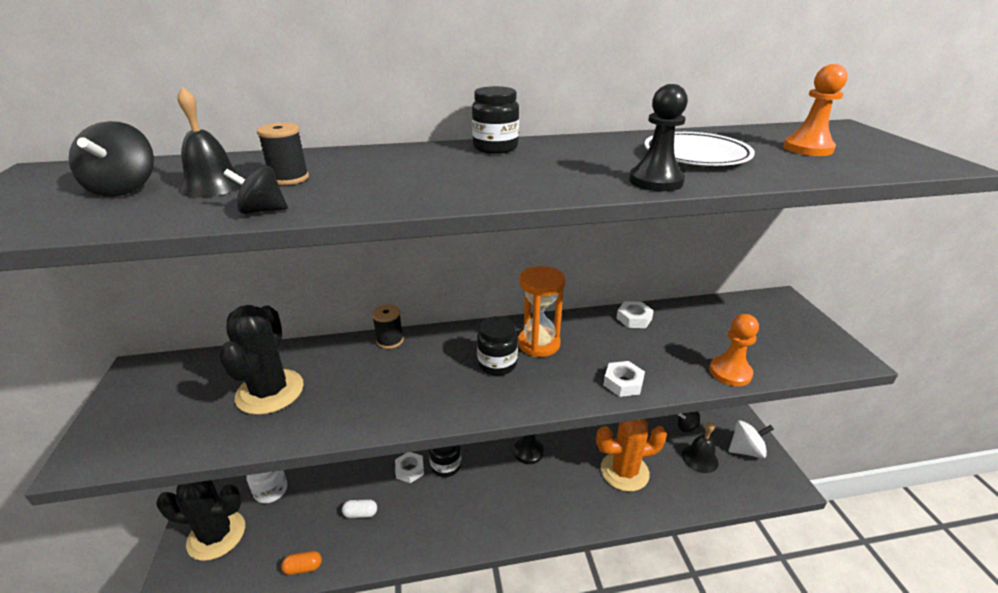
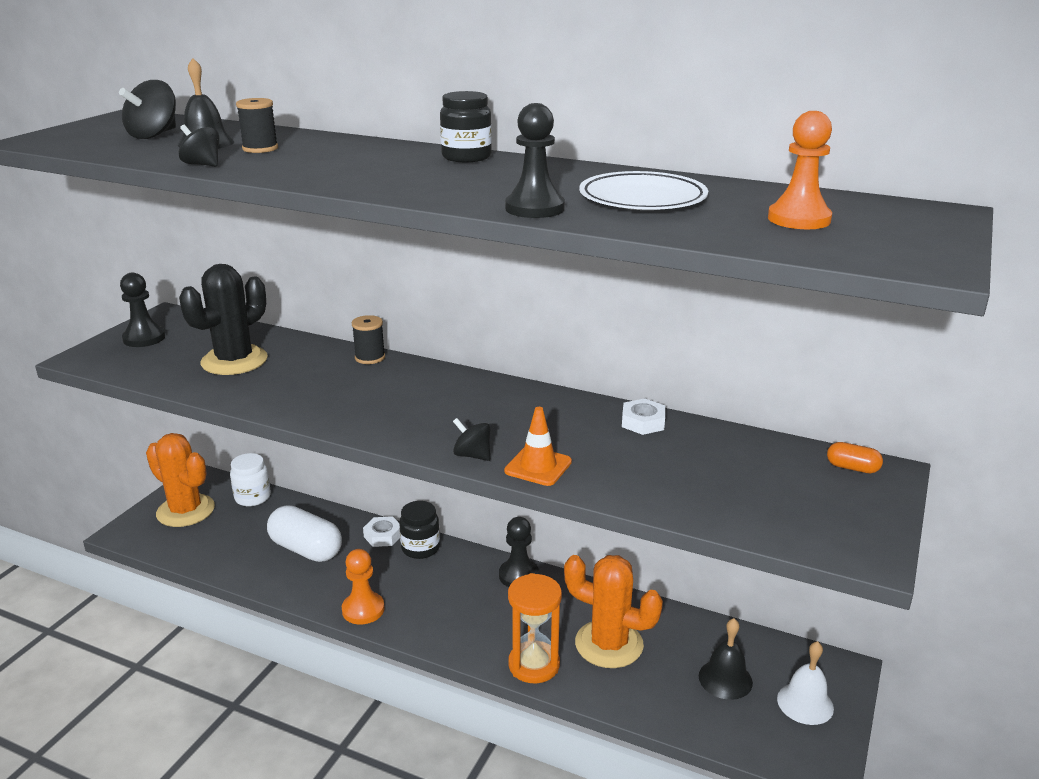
camera: 35 degrees right, 5 degrees down
(139, 405) = (144, 338): none -> black pawn
(216, 535) = (185, 511): black cactus -> orange cactus
(303, 567) = (225, 566): orange capsule -> orange capsule (852, 468)
(360, 513) = (306, 549): white capsule -> white capsule, size x2.15
(497, 364) = (438, 408): black jar -> none
(538, 344) = (502, 407): orange hourglass -> orange hourglass (534, 665)
(623, 383) = (538, 466): white nut -> orange traffic cone
(686, 427) = (749, 642): black spinning top -> black spinning top (472, 455)
(730, 372) = (674, 504): orange pawn -> orange pawn (363, 610)
(746, 450) = (805, 703): white spinning top -> white bell

